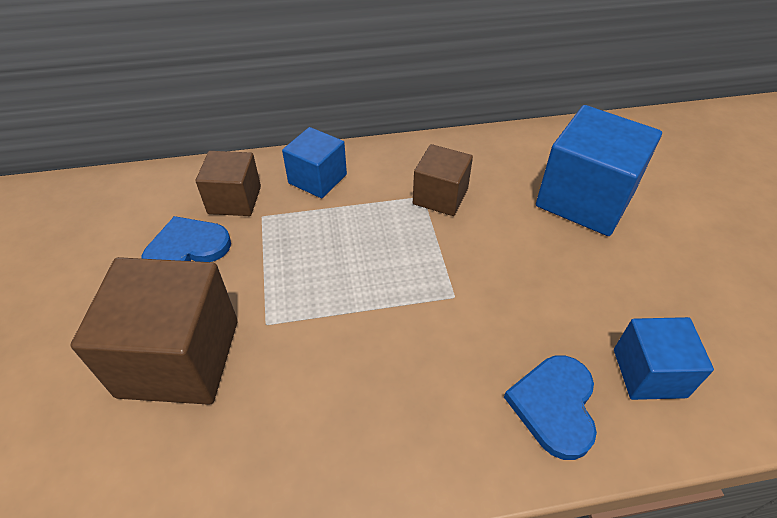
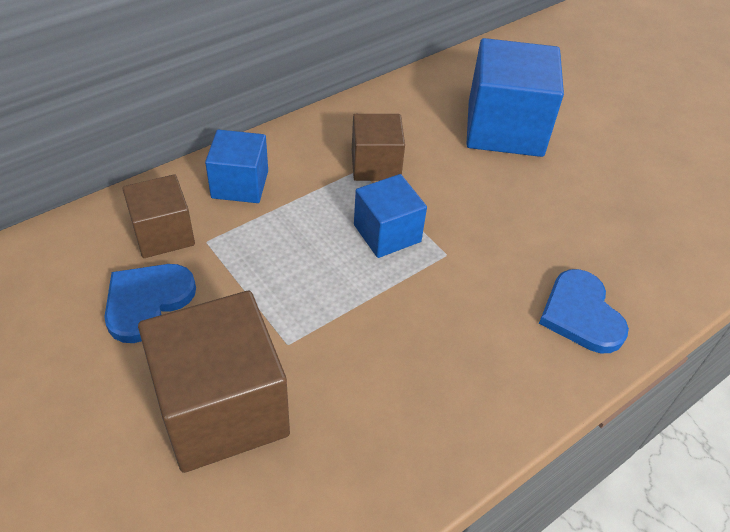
camera: 30 degrees left, 0 degrees up
(649, 373) = (634, 260): blue cube -> blue cube (387, 233)

